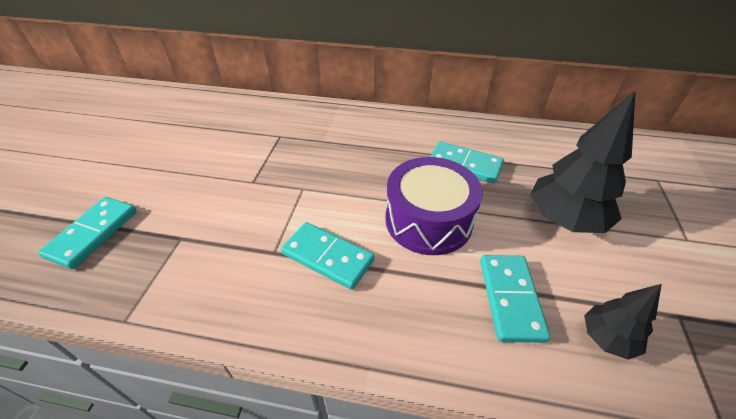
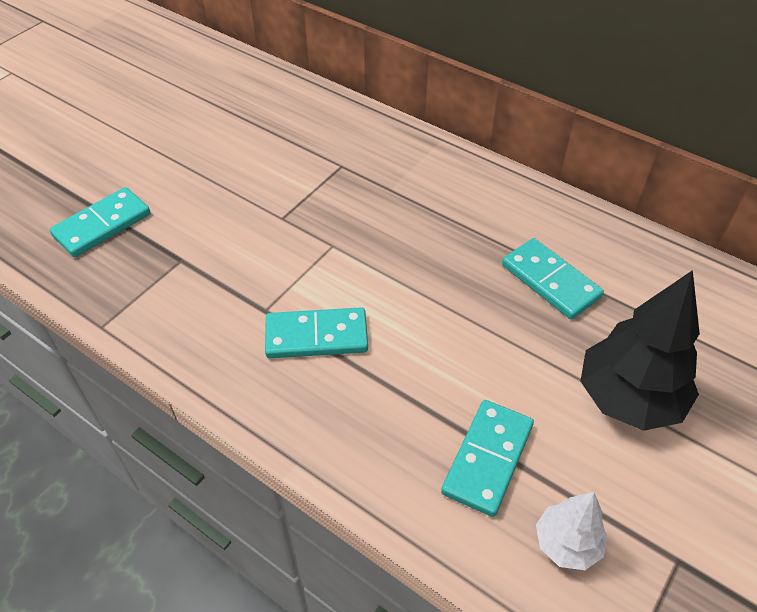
camera: 25 degrees right, 5 degrees up
(327, 257) = (316, 336): turquoise domino -> turquoise domino turned 60 degrees counterclockwise
(428, 220) = (454, 336): purple drum -> none
(607, 338) = (566, 543): black tree -> white tree

